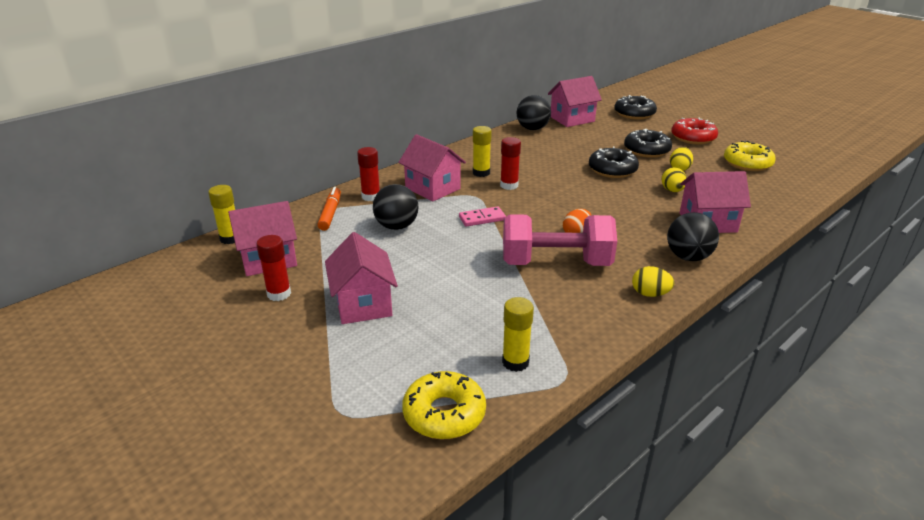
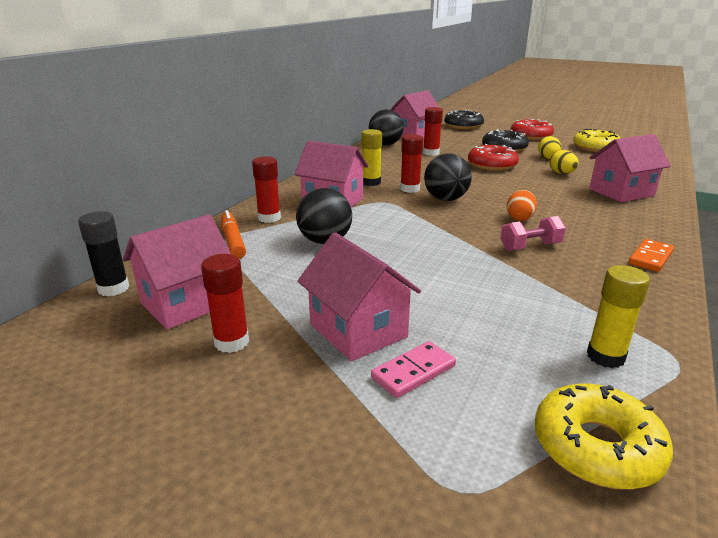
camera: 20 degrees left, 5 degrees down
(230, 238) = (113, 288): yellow glue stick -> black glue stick
(482, 218) = (412, 220): pink domino -> pink domino (413, 372)
(555, 263) = (530, 247): pink dumbbell -> pink dumbbell, size x0.48
(567, 146) = (431, 153): none -> red glue stick
(612, 170) = (492, 165): black donut -> red donut
(650, 294) = (650, 258): yellow egg -> orange domino
(688, 257) = (641, 221): black ball -> black ball (445, 199)

